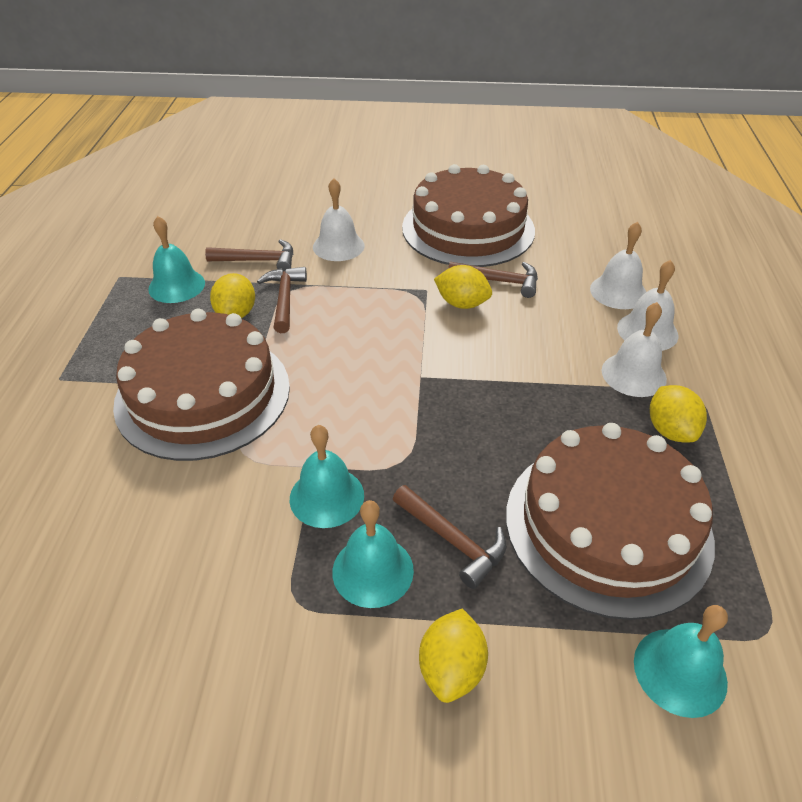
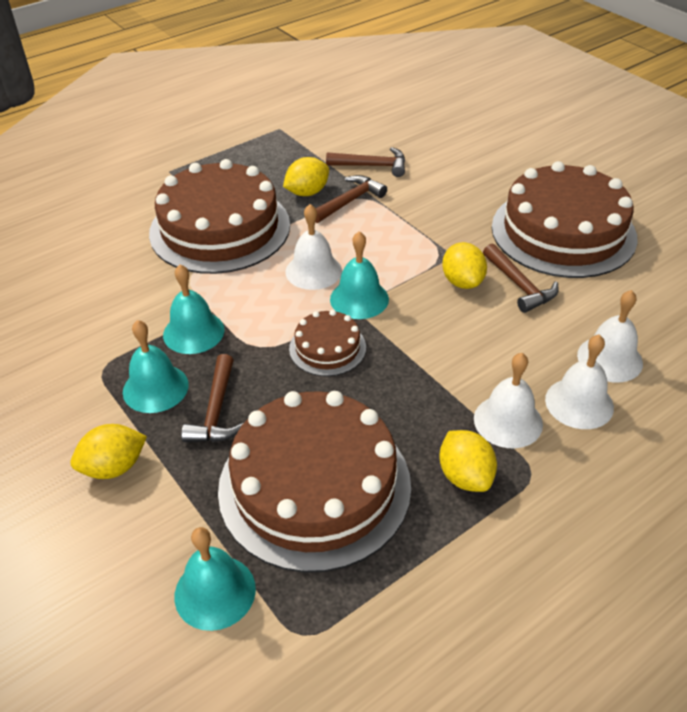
camera: 50 degrees right, 0 degrees up
(176, 286) = (301, 153): turquoise bell -> turquoise bell (359, 299)
(258, 261) = (372, 166): brown hammer -> brown hammer turned 45 degrees counterclockwise
(338, 246) = (441, 187): white bell -> white bell (313, 271)
(451, 420) = (327, 348): none -> brown cake
(670, 430) = (465, 476): yellow lemon -> yellow lemon turned 60 degrees counterclockwise

